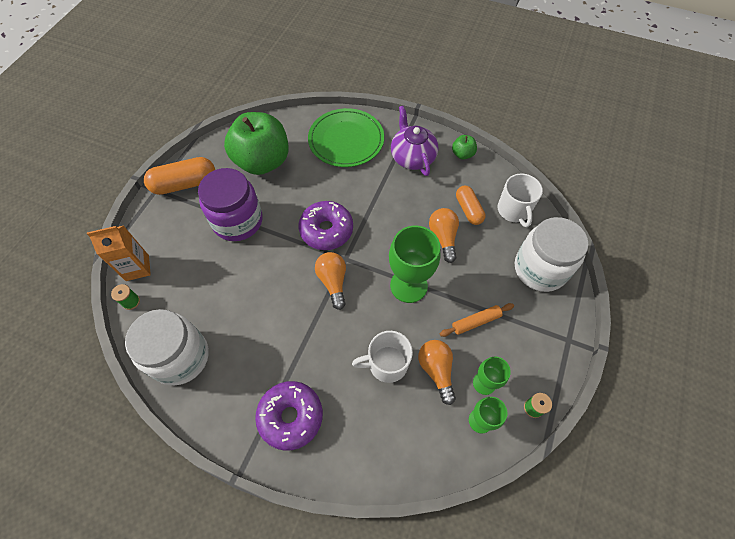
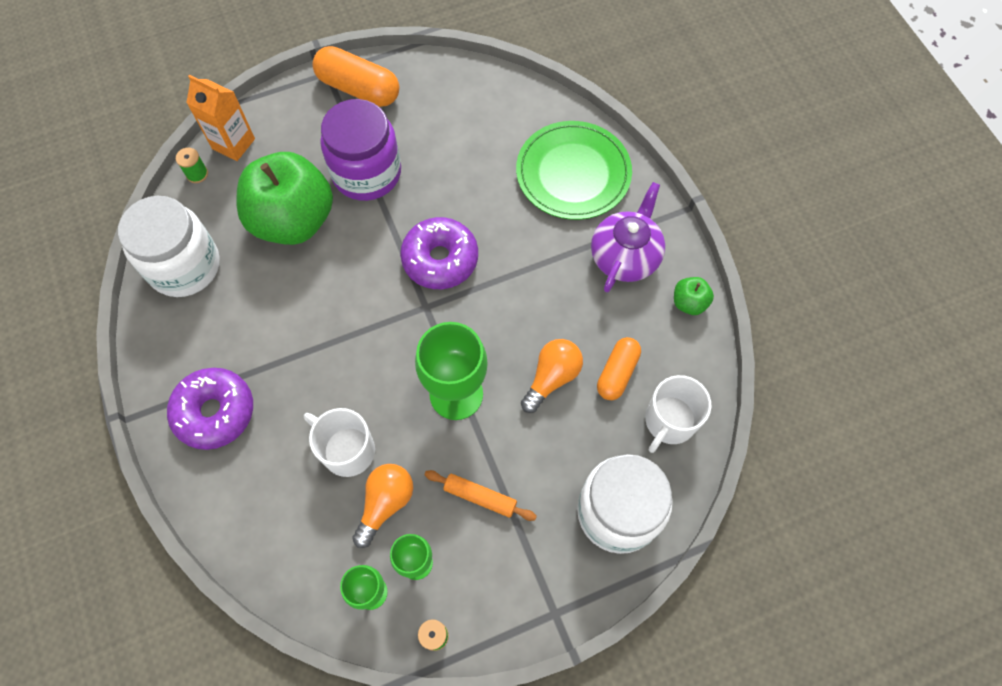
camera: 45 degrees right, 5 degrees up
(263, 161) = (458, 126): green apple -> green apple (293, 220)
(333, 282) = (387, 320): orange light bulb -> none

